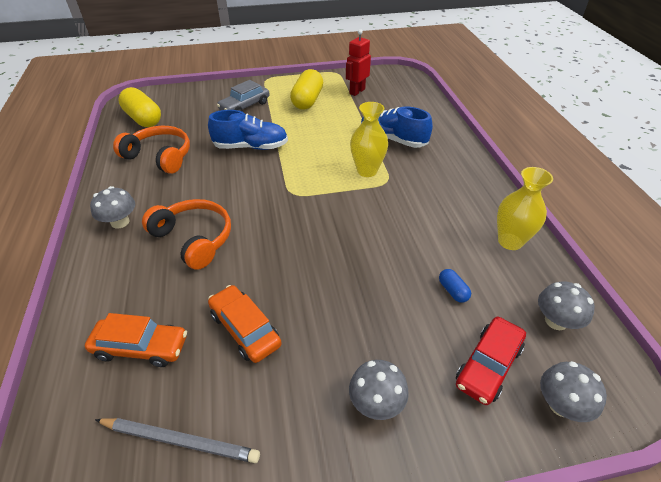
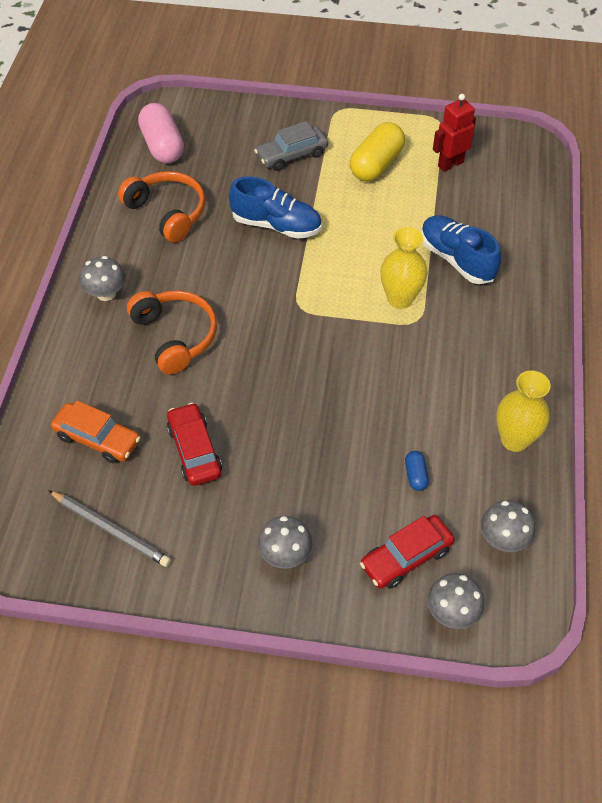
camera: 20 degrees right, 10 degrees up
(143, 119) = (162, 146): yellow capsule -> pink capsule
(245, 329) = (194, 450): orange car -> red car

